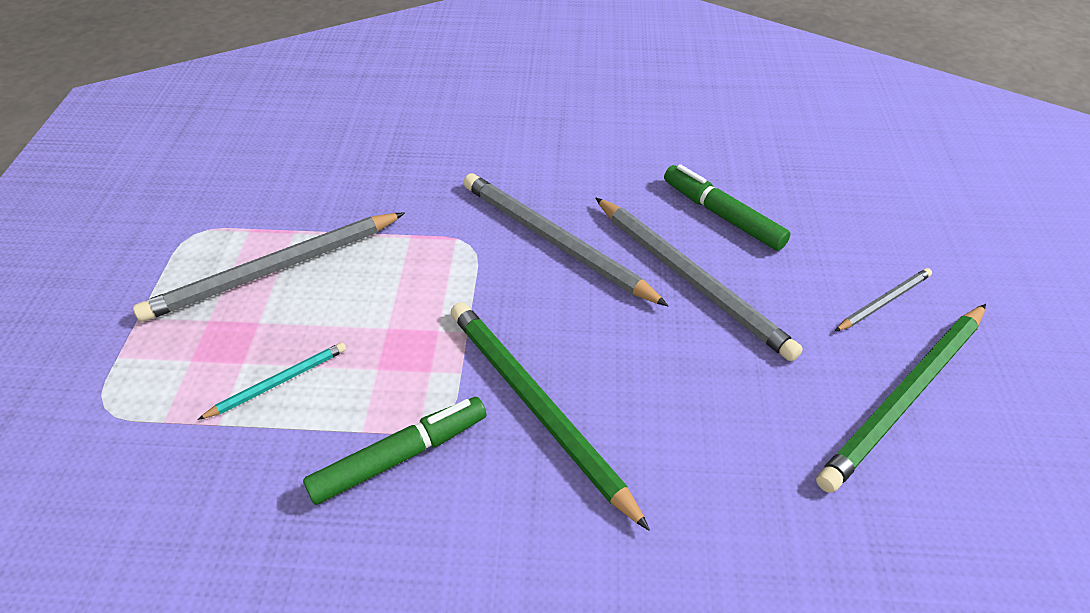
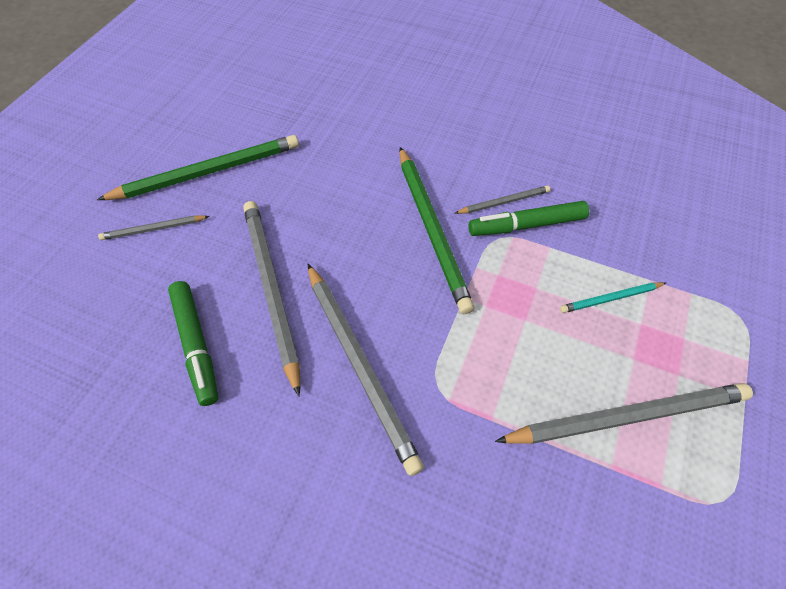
camera: 160 degrees left, 10 degrees up
(441, 487) = (504, 202): none -> grey pencil

